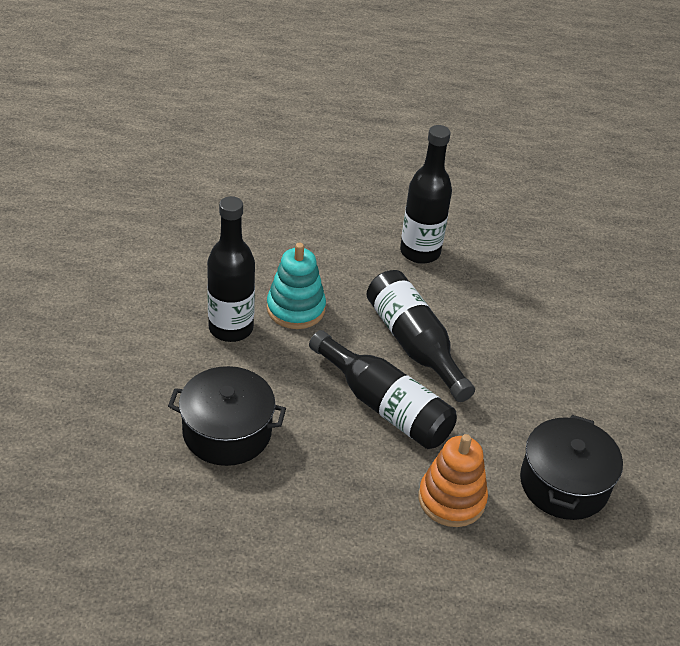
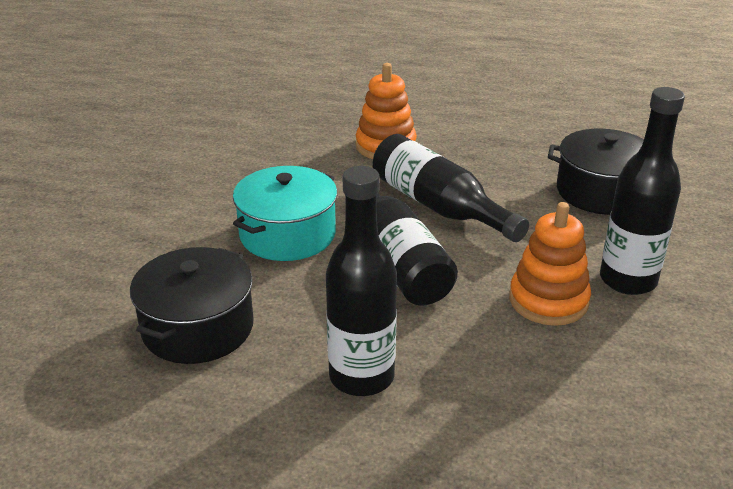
camera: 170 degrees left, 10 degrees down
(295, 308) = (548, 300): turquoise stacking toy -> orange stacking toy
(510, 367) = (287, 234): none -> turquoise pot
(564, 484) = (278, 152): black pot -> black pot (198, 328)

